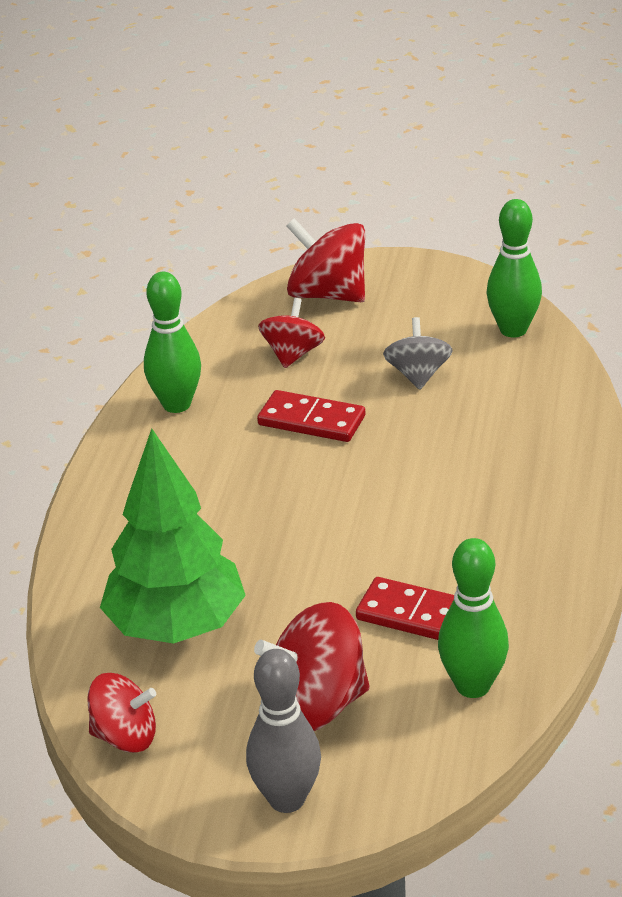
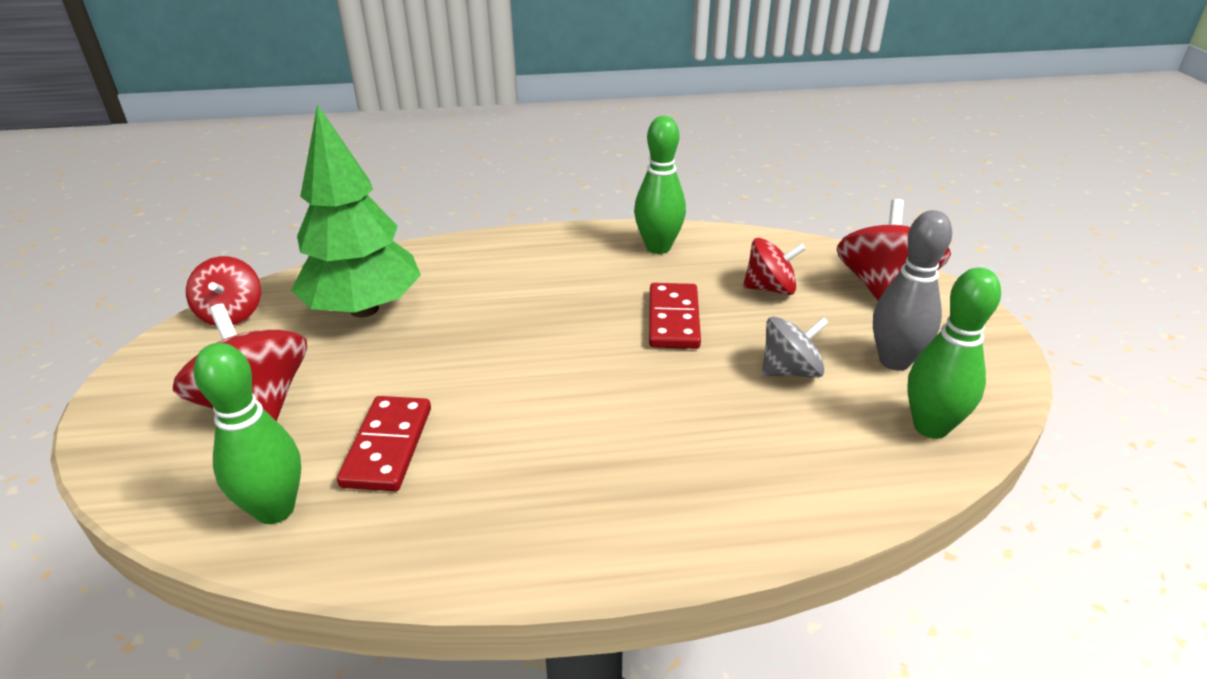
camera: 70 degrees right, 0 degrees up
(287, 799) = (134, 412): grey bowling pin -> grey bowling pin (894, 361)

